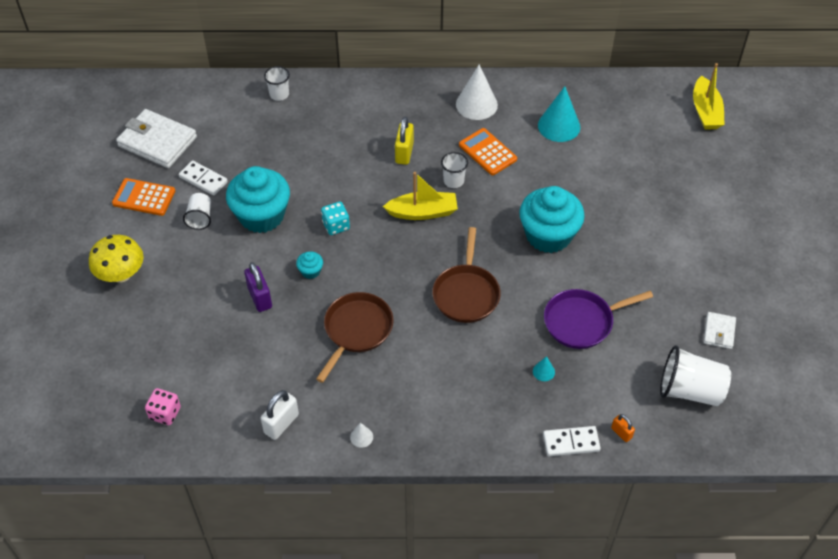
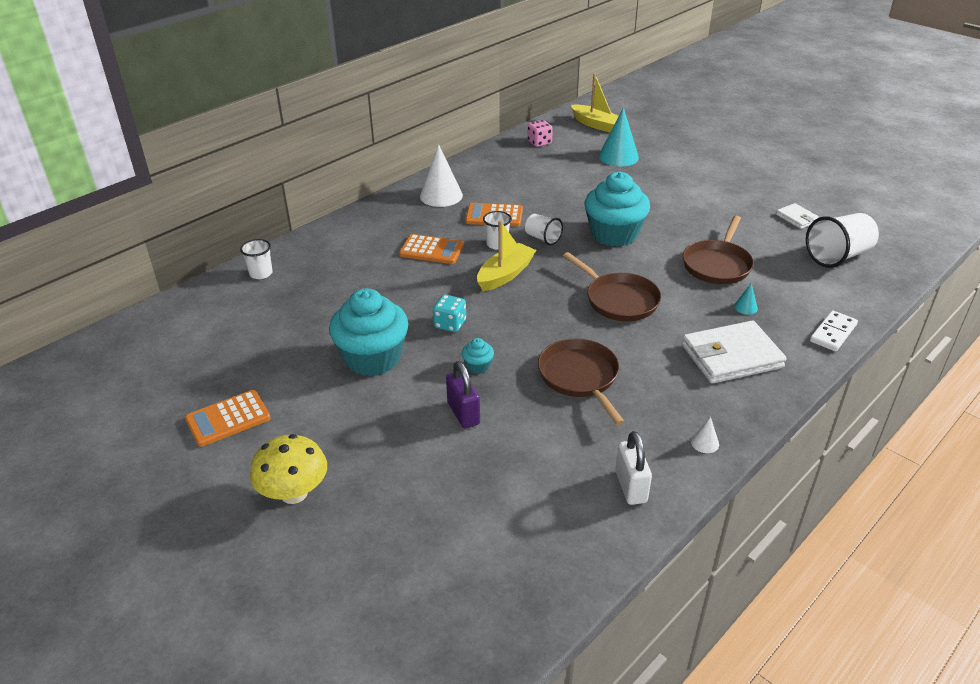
camera: 45 degrees left, 15 degrees down
(157, 141) = (180, 370): white wallet -> white wallet (731, 356)
(165, 413) = (517, 568): pink dice -> pink dice (539, 142)
(200, 218) = (314, 396): white cup -> white cup (542, 238)
(203, 179) = (274, 368): white domino -> none
(260, 298) = (463, 413): purple padlock -> purple padlock turned 45 degrees clockwise
(404, 153) = (431, 250): yellow padlock -> orange calculator
(559, 126) = (519, 177): turquoise cone -> turquoise cone (618, 157)
(582, 321) = (717, 265): purple pan -> brown pan
(621, 433) = (847, 305): orange padlock -> none

